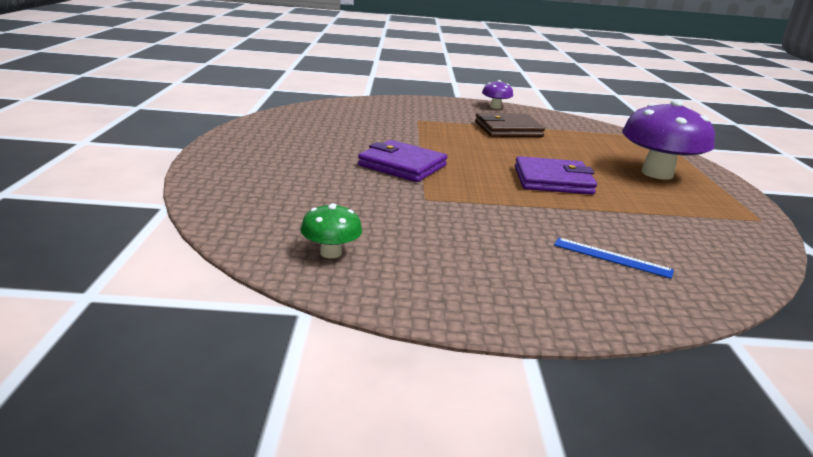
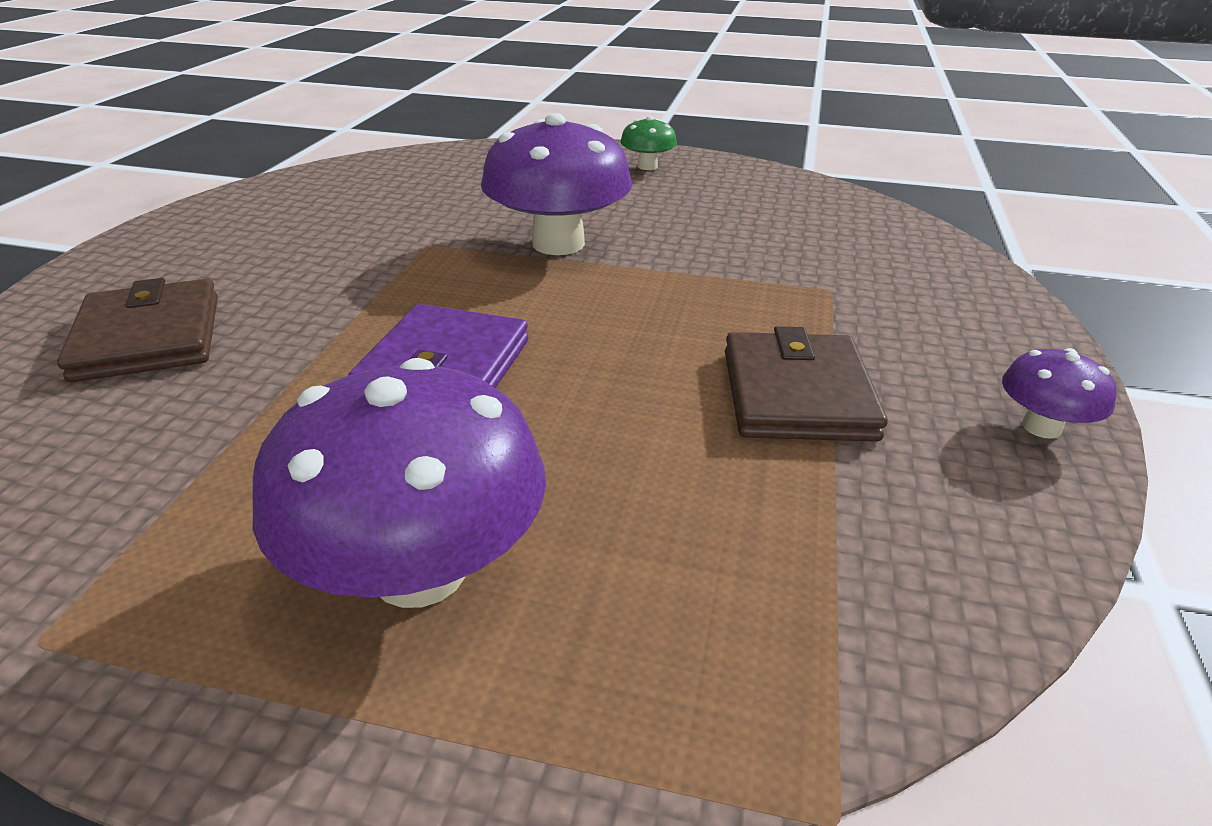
camera: 105 degrees right, 10 degrees up
(331, 252) = (328, 187): green mushroom -> green mushroom (647, 166)
(402, 165) = (558, 244): purple wallet -> purple mushroom
(612, 257) = (149, 337): blue ruler -> brown wallet

